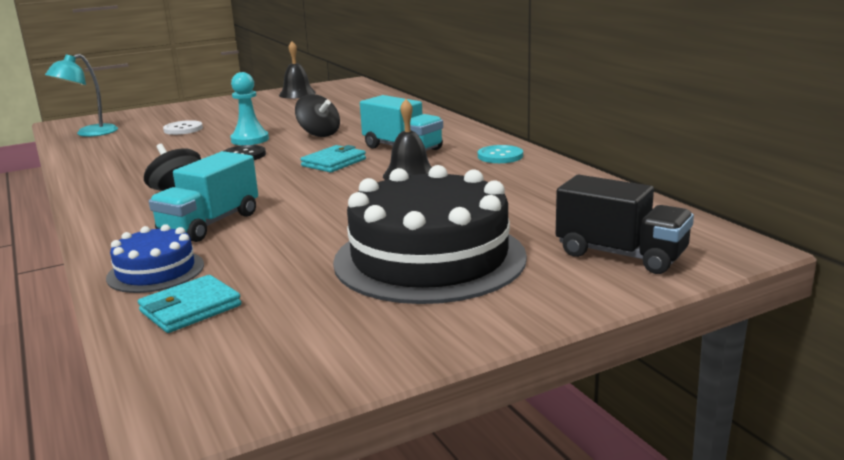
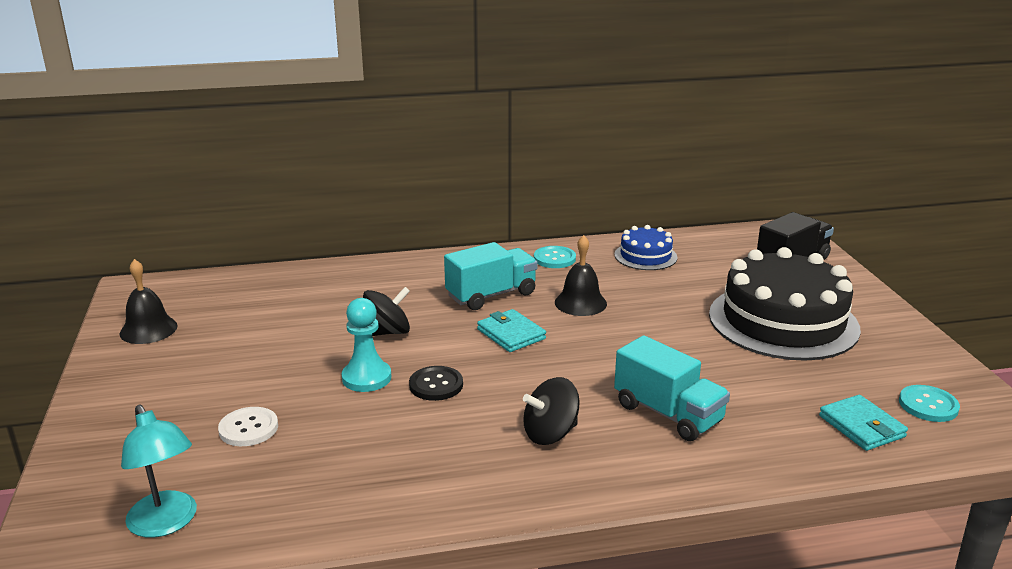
camera: 75 degrees left, 5 degrees up
(156, 271) = (781, 444): blue cake -> blue cake (645, 256)
(243, 349) = (928, 405): none -> turquoise button

